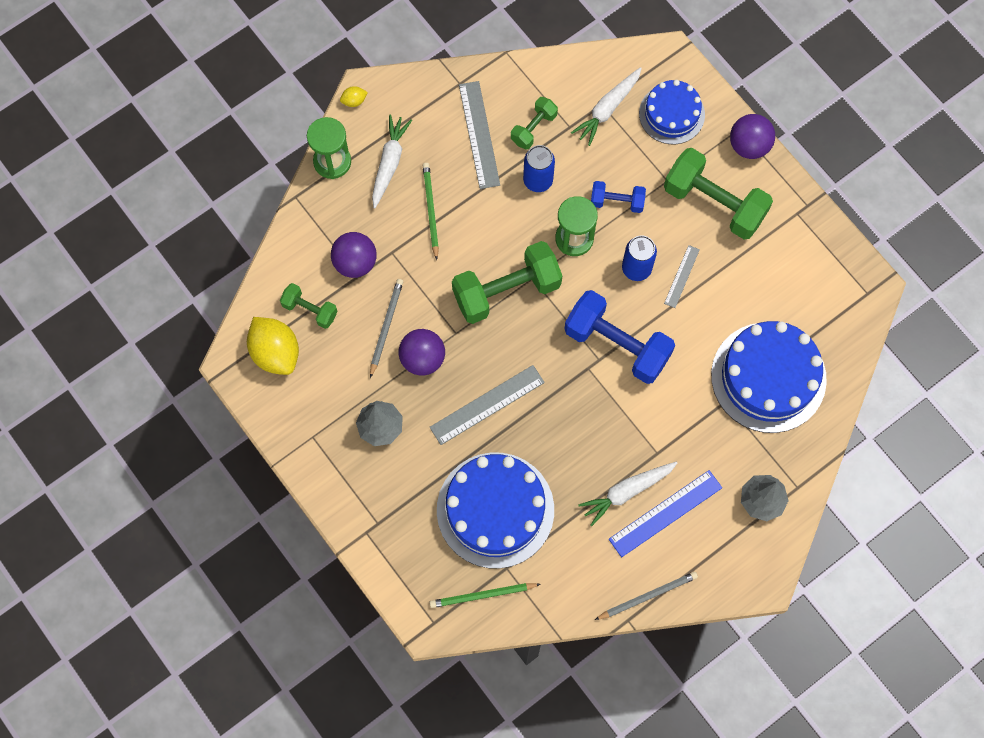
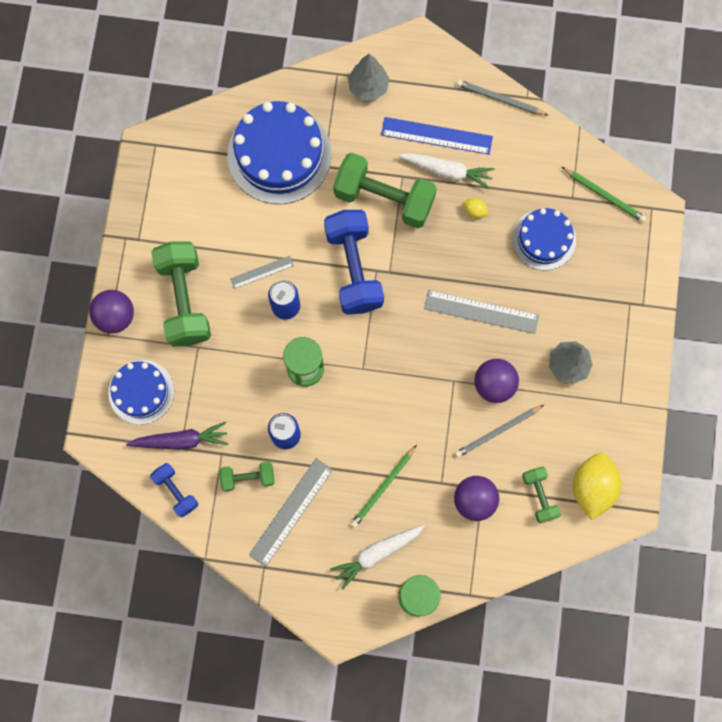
camera: 135 degrees left, 5 degrees up
(354, 101) = (354, 631): yellow lemon -> yellow lemon (474, 211)
(495, 510) = (543, 239): blue cake -> blue cake, size x0.60
(506, 291) = (389, 376): green dumbbell -> green dumbbell (384, 198)
(607, 109) = (181, 440): white carrot -> purple carrot
(617, 202) = (248, 366): blue dumbbell -> blue dumbbell (176, 491)

